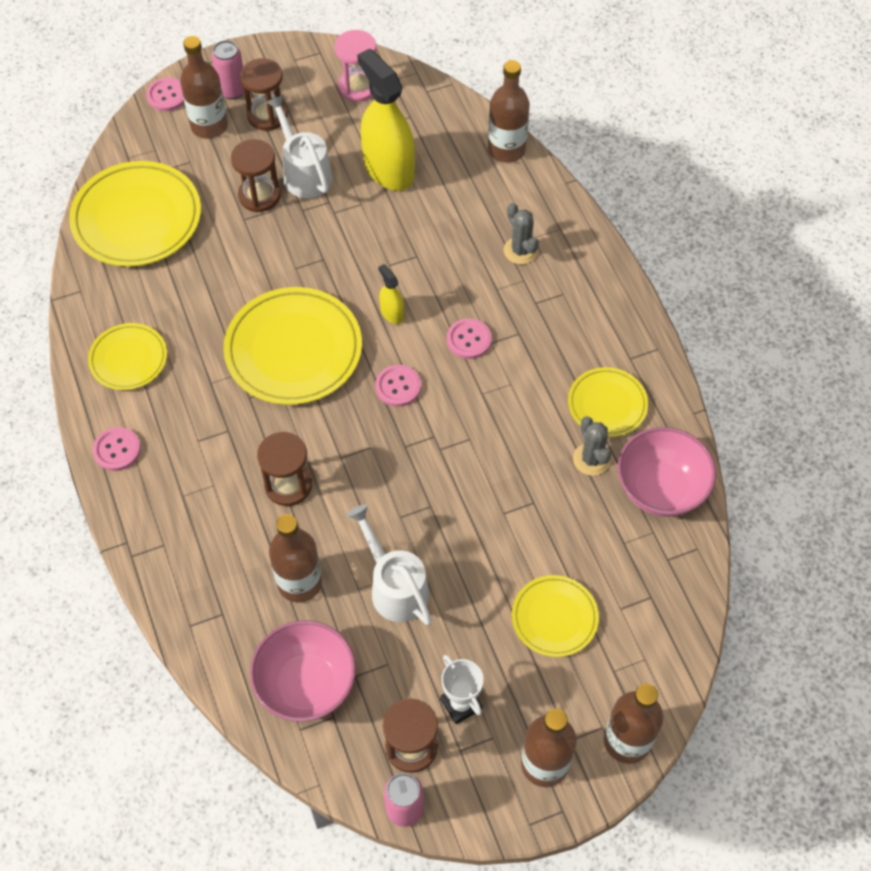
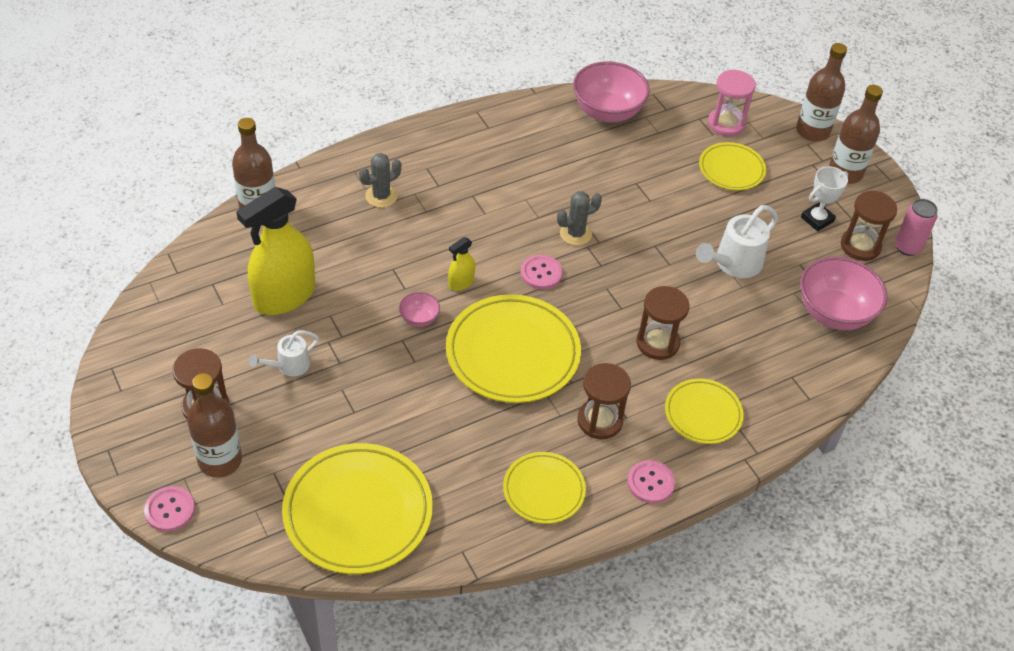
camera: 100 degrees left, 10 degrees down
(232, 90) = (166, 444): pink can -> none
(259, 196) = (321, 401): brown hourglass -> brown hourglass (600, 420)
(299, 582) = (747, 326): brown bottle -> none
(304, 172) = (288, 366): white watering can -> white watering can, size x0.61
(348, 274) = (419, 319): none -> pink bowl
(358, 87) = (167, 329): pink hourglass -> pink hourglass (726, 124)
(469, 340) = (484, 227): pink button -> none
(591, 459) = (589, 150): grey cactus -> grey cactus (575, 234)
(607, 404) = (536, 141): yellow plate -> yellow plate (703, 414)

